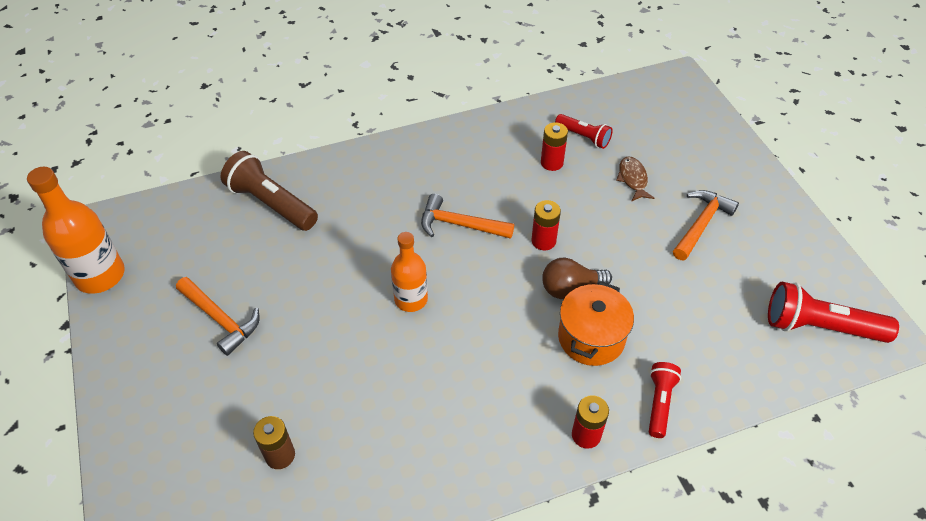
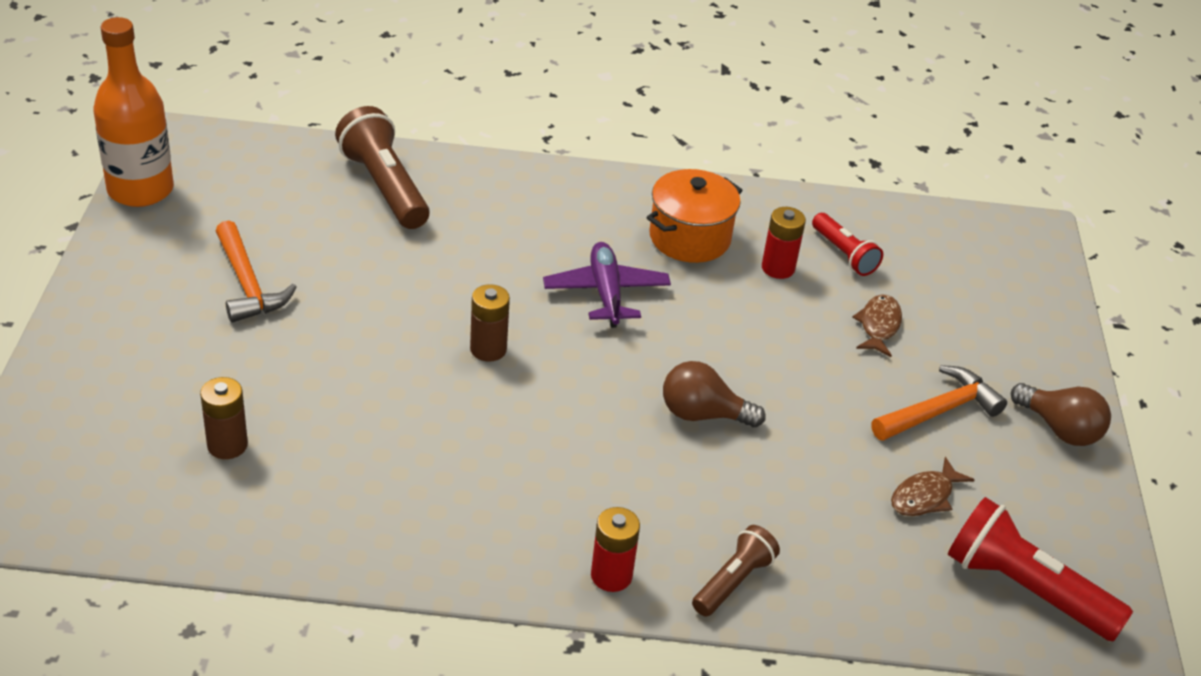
camera: 20 degrees right, 10 degrees down
(411, 299) = (488, 349): orange bottle -> brown battery
(460, 224) = (606, 293): orange hammer -> purple plane
(543, 241) = (704, 350): red battery -> none
(591, 338) = (692, 477): orange pot -> orange pot (689, 238)
(659, 403) = (733, 581): red flashlight -> brown flashlight
(729, 288) = (924, 496): none -> brown fish
(772, 207) = (1059, 429): none -> brown light bulb

